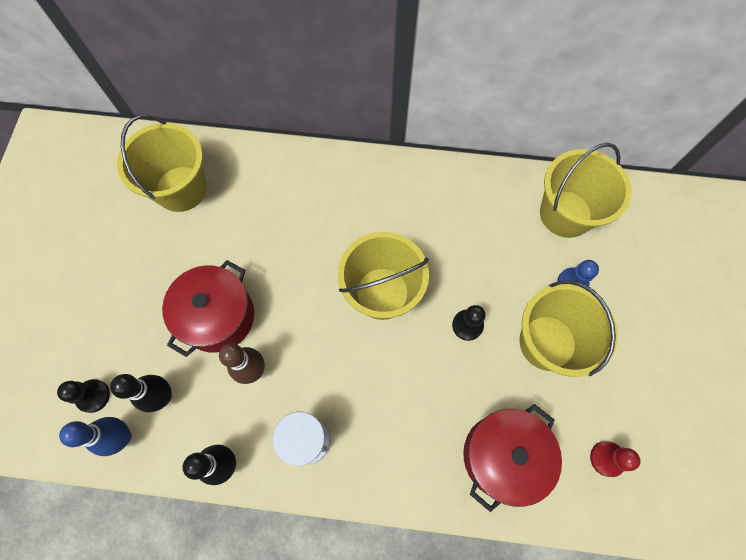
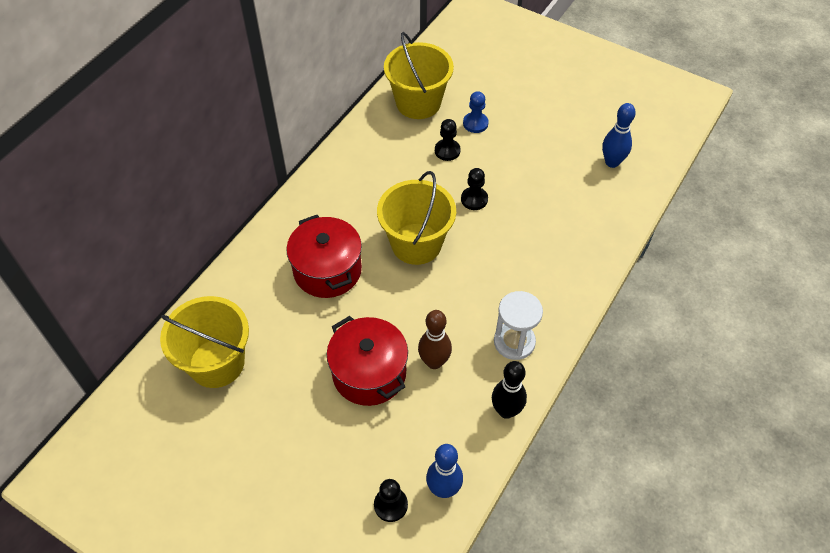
camera: 65 degrees left, 15 degrees down
(163, 396) = (422, 443): black bowling pin -> none
(502, 456) = (584, 220): red pot -> red pot (327, 270)
(517, 270) = (447, 151): none -> black pawn
(547, 342) = (513, 158): yellow bucket -> none
(607, 459) = (612, 162): red pawn -> blue bowling pin

